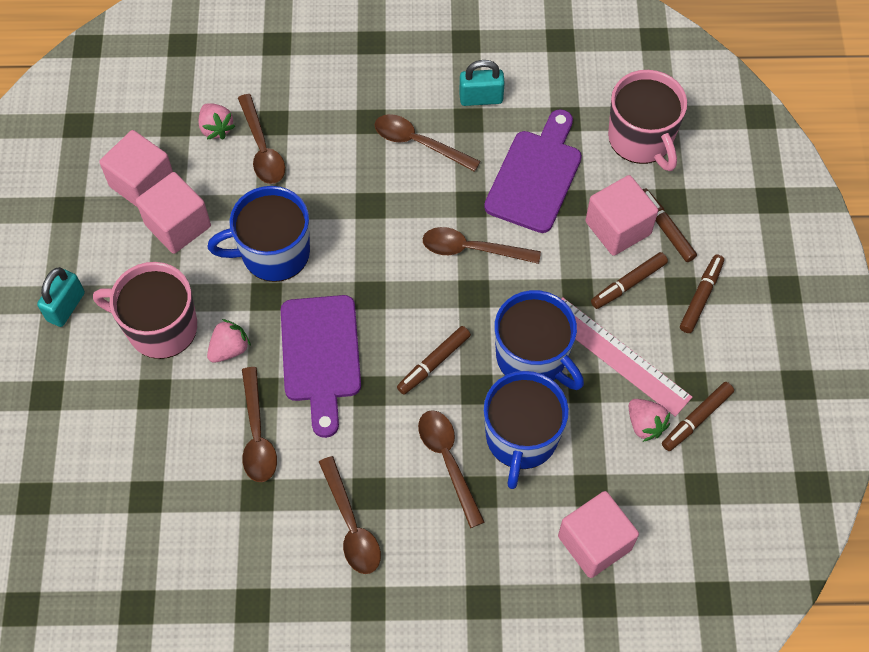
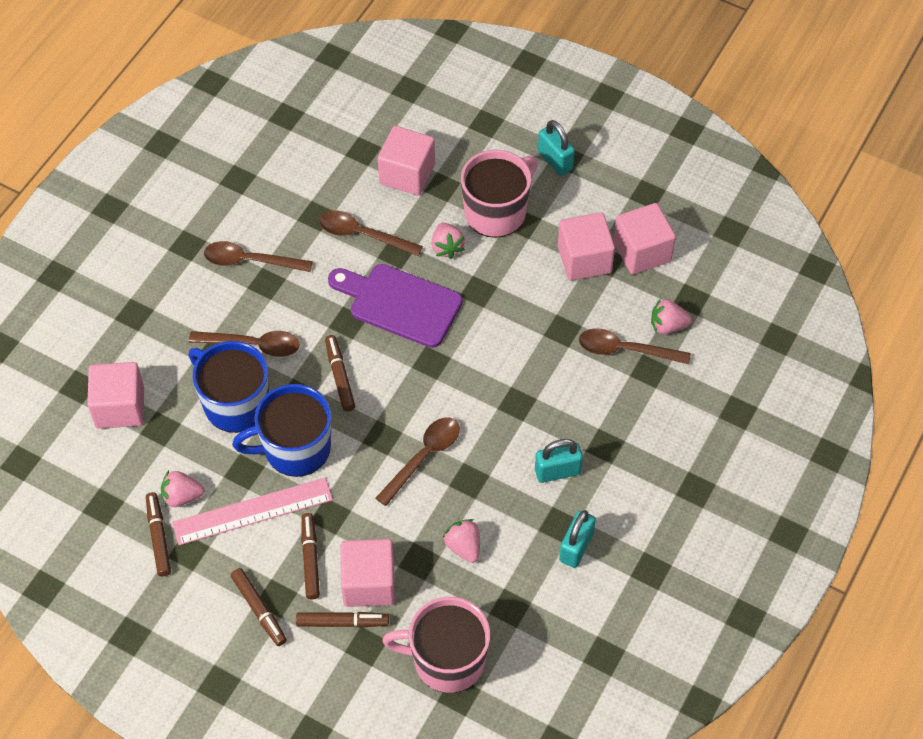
camera: 120 degrees right, 5 degrees down
(155, 435) = (407, 174): none -> pink cube
(273, 253) = (515, 313): blue mug -> none
(419, 143) = (557, 471): brown spoon -> turquoise padlock
(536, 176) = (464, 547): purple cutting board -> pink strawberry

